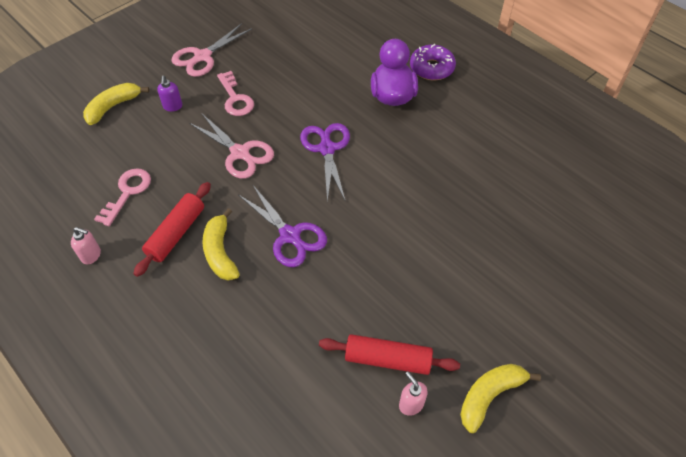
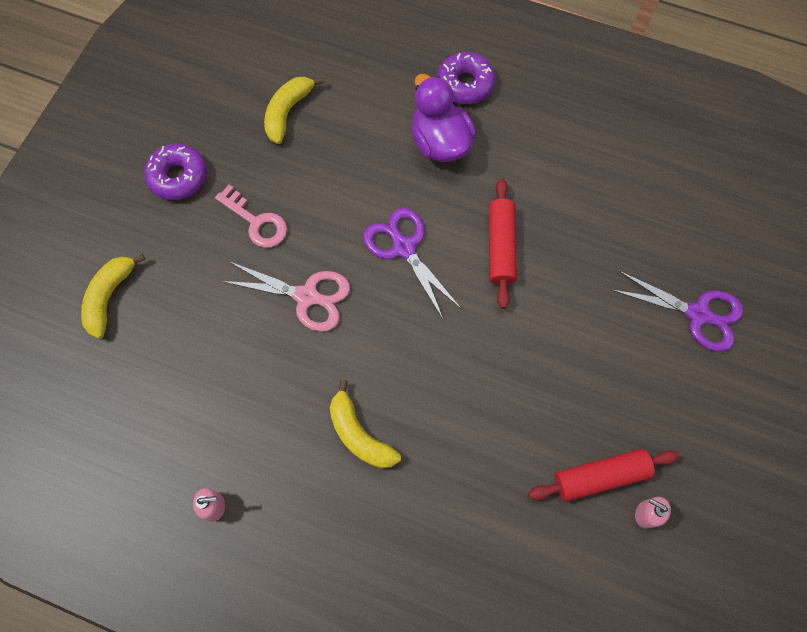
camera: 25 degrees left, 15 degrees up
(127, 192) = (205, 407): pink key -> none
(173, 106) = (185, 265): purple soap dispenser -> none
(176, 233) = (295, 434): red rolling pin -> red rolling pin (500, 247)
(202, 57) = (178, 177): pink scissors -> purple donut
(290, 236) = (425, 379): purple scissors -> purple scissors (698, 314)
(489, 396) = (714, 468): yellow banana -> yellow banana (288, 112)

